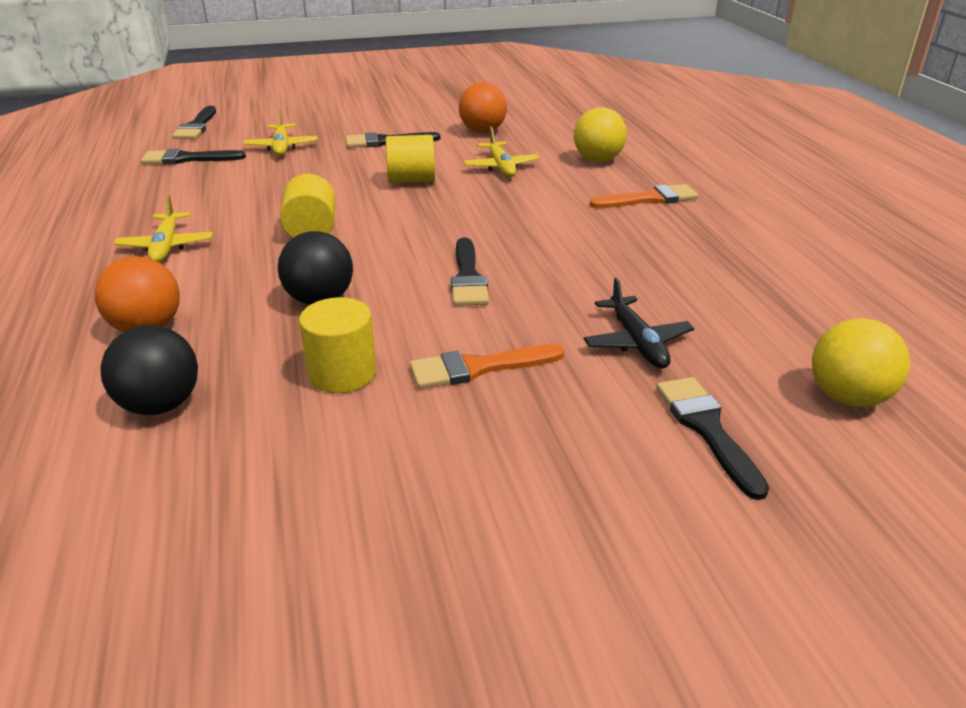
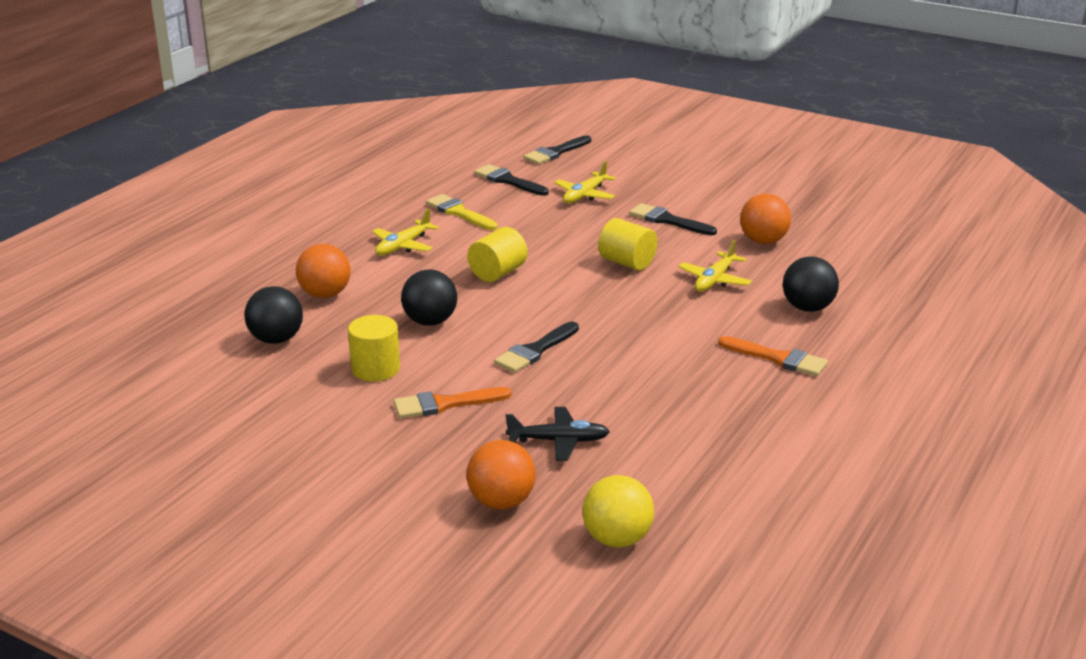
camera: 45 degrees right, 5 degrees down
(180, 198) = (459, 212): none -> yellow brush
(478, 368) = (444, 404): orange brush -> orange brush turned 45 degrees counterclockwise
(598, 160) = (808, 308): yellow ball -> black ball
(637, 342) = (558, 441): black plane -> black plane turned 120 degrees counterclockwise
(706, 428) = (501, 502): black brush -> orange ball

